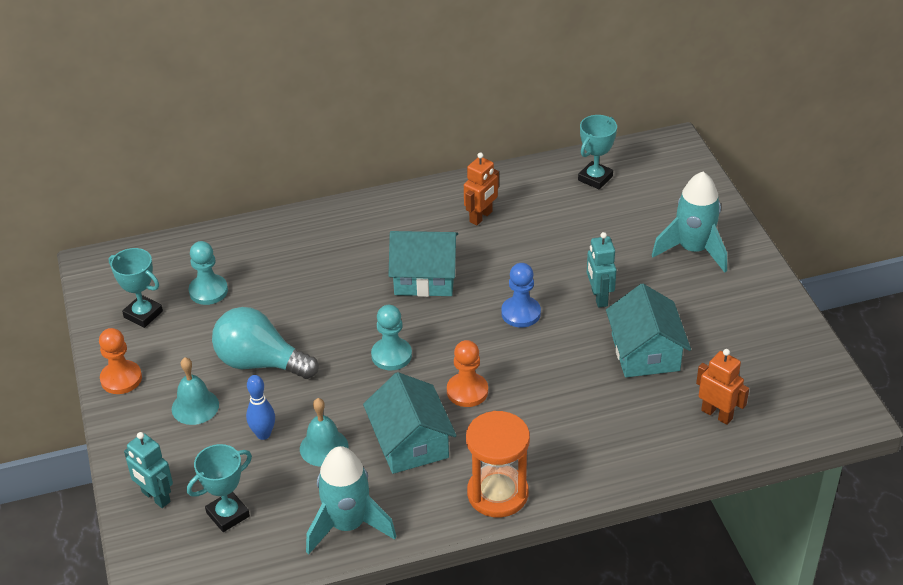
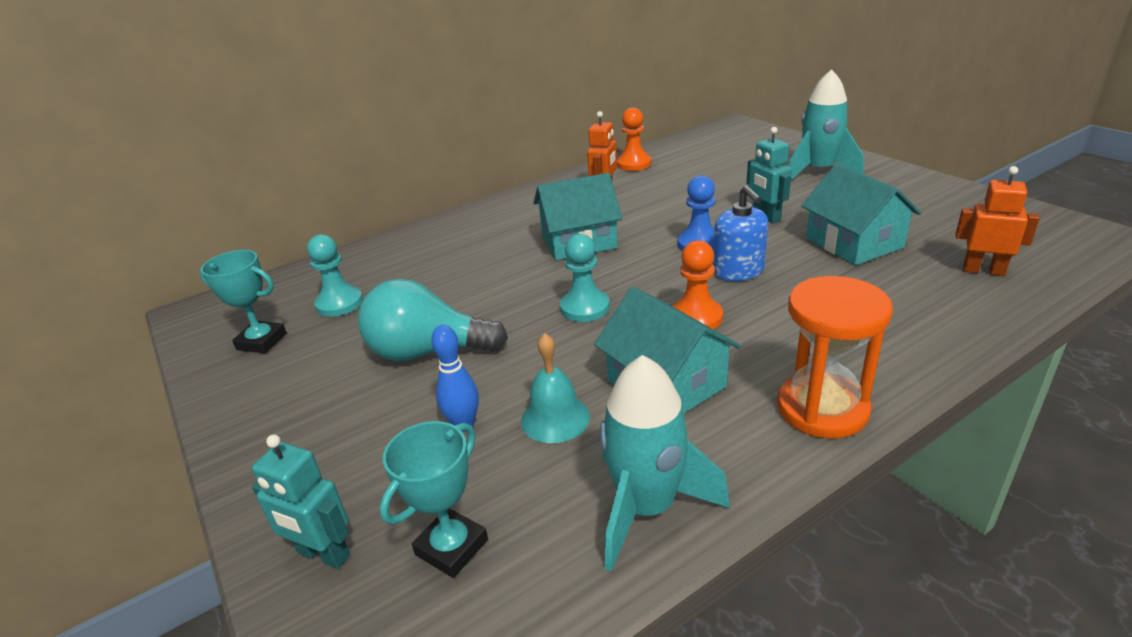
camera: 15 degrees left, 10 degrees down
(121, 379) = (241, 413): orange pawn -> orange pawn (634, 164)
(195, 406) = (355, 418): turquoise bell -> none
(530, 354) = (738, 271): none -> blue soap dispenser
(595, 178) = (688, 152): turquoise trophy -> none

